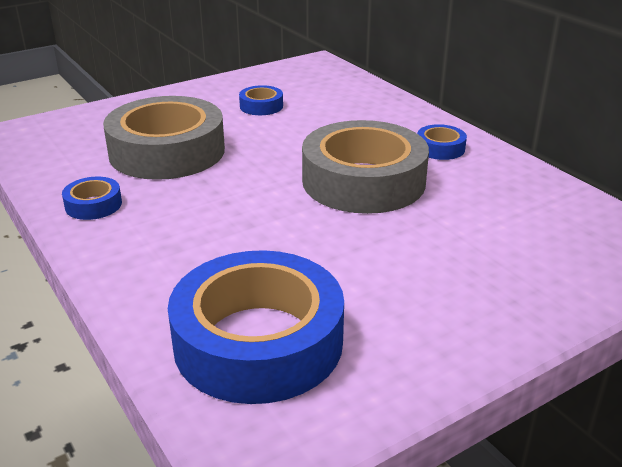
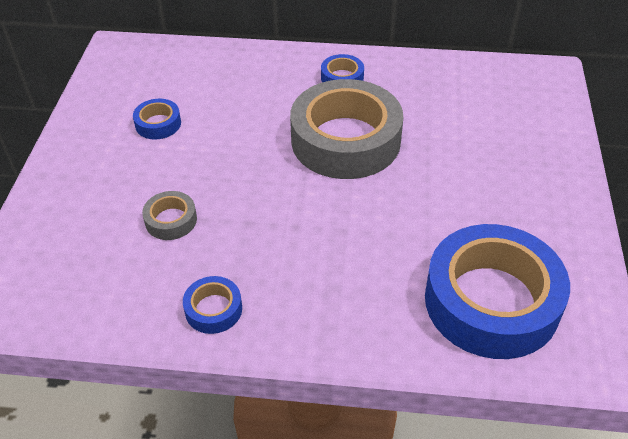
camera: 50 degrees left, 15 degrees up
(167, 151) = (171, 220): grey tape -> grey tape, size x0.43

